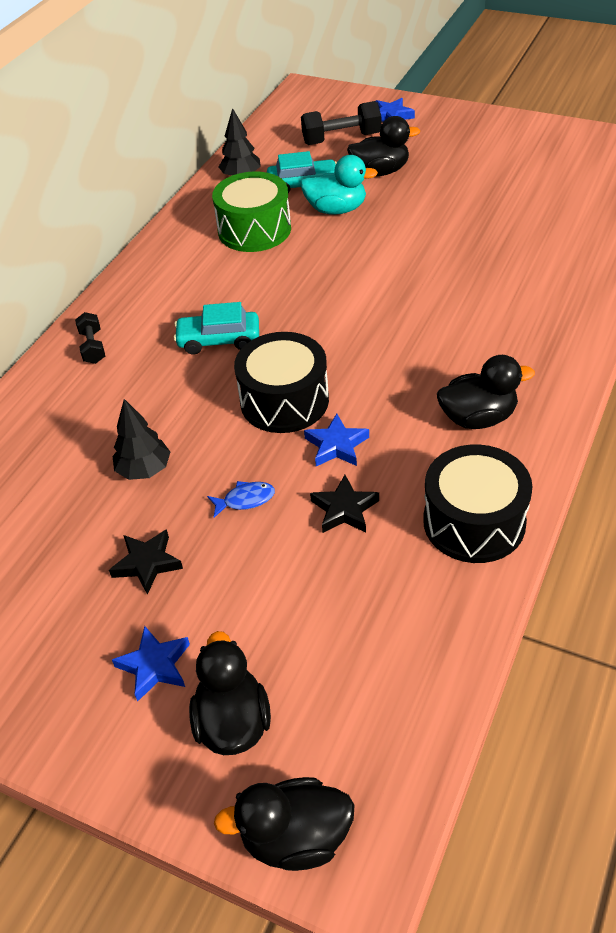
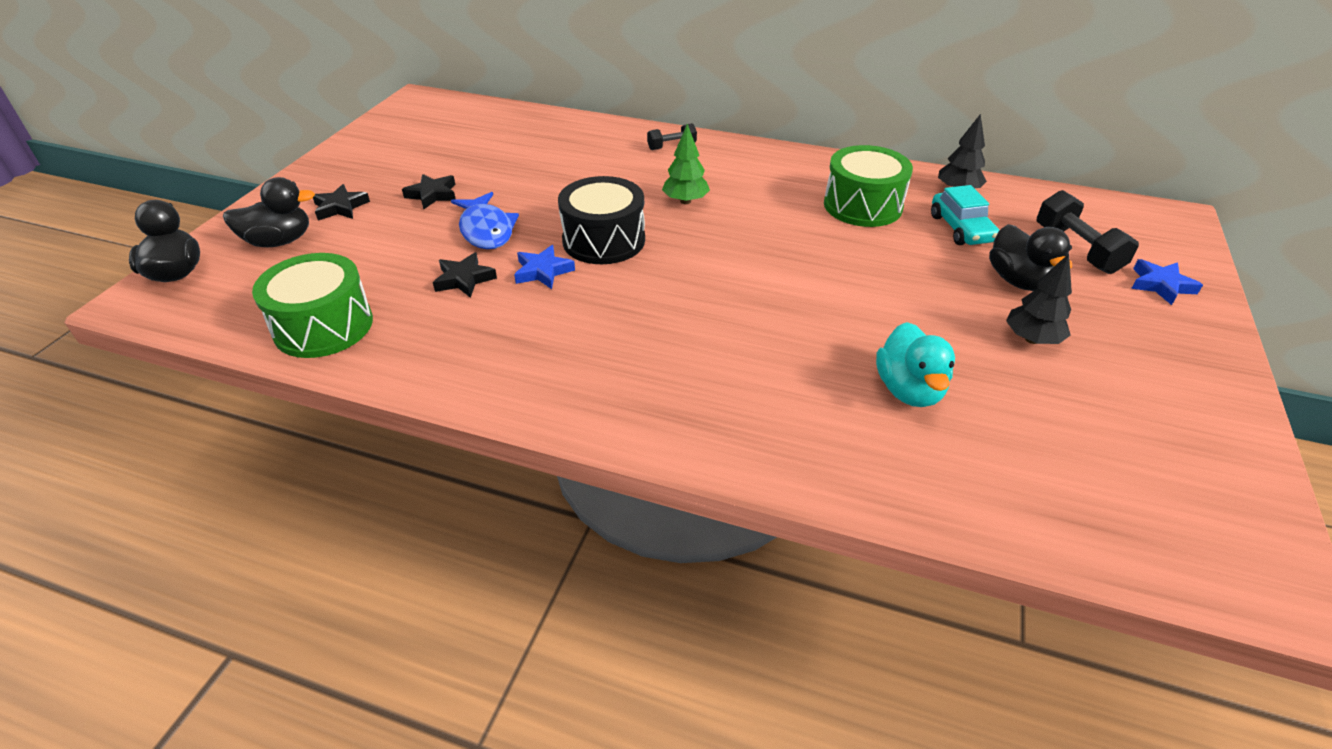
camera: 80 degrees right, 5 degrees down
(144, 470) = (528, 183): black tree -> black tree (1032, 339)
(154, 666) = (340, 207): blue star -> black star
(219, 340) = (685, 201): turquoise car -> green tree
(245, 500) = (486, 230): blue fish -> blue fish, size x1.87
(336, 209) = (921, 253): turquoise duck -> turquoise duck (909, 390)
(425, 626) = (323, 326): none -> green drum
(474, 522) = (430, 355): black drum -> none
(478, 418) = (572, 358): black duck -> none

